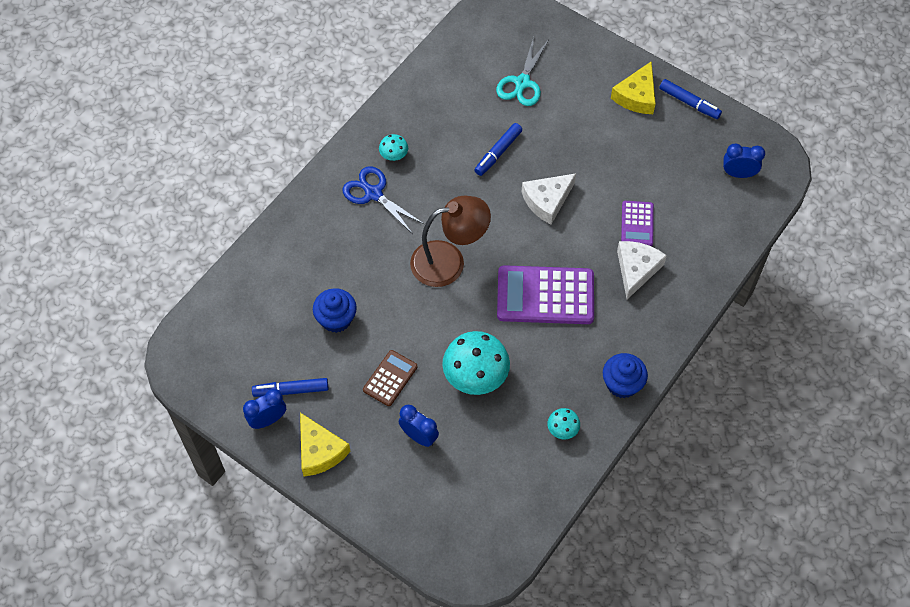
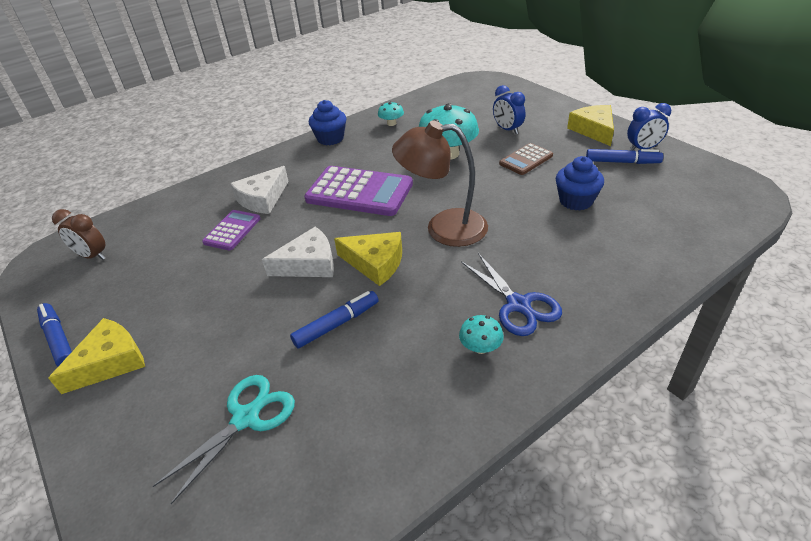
camera: 160 degrees left, 20 degrees down
(493, 212) = (375, 263): none -> yellow cheese
(738, 174) = (92, 256): blue clock -> brown clock

